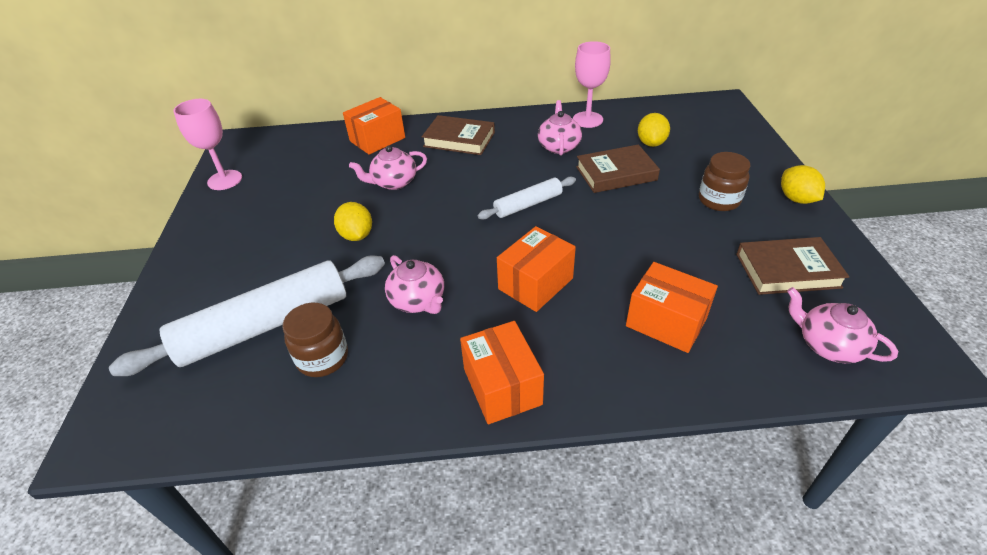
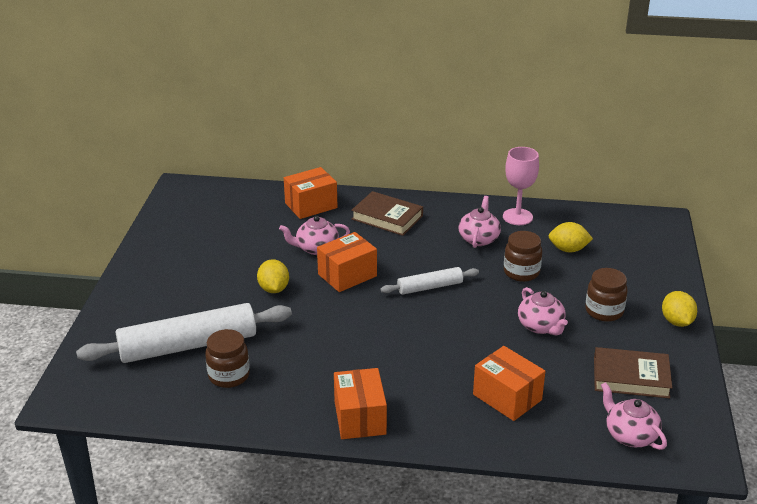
camera: 10 degrees right, 10 degrees down
(225, 180) = (167, 222): pink goblet -> none
(418, 300) = (312, 348): pink teapot -> pink teapot (541, 326)
(535, 283) = (412, 351): orange box -> orange box (347, 275)
(616, 173) = (521, 272): brown book -> brown jar
(651, 143) = (568, 249): yellow lemon -> yellow lemon turned 75 degrees clockwise

